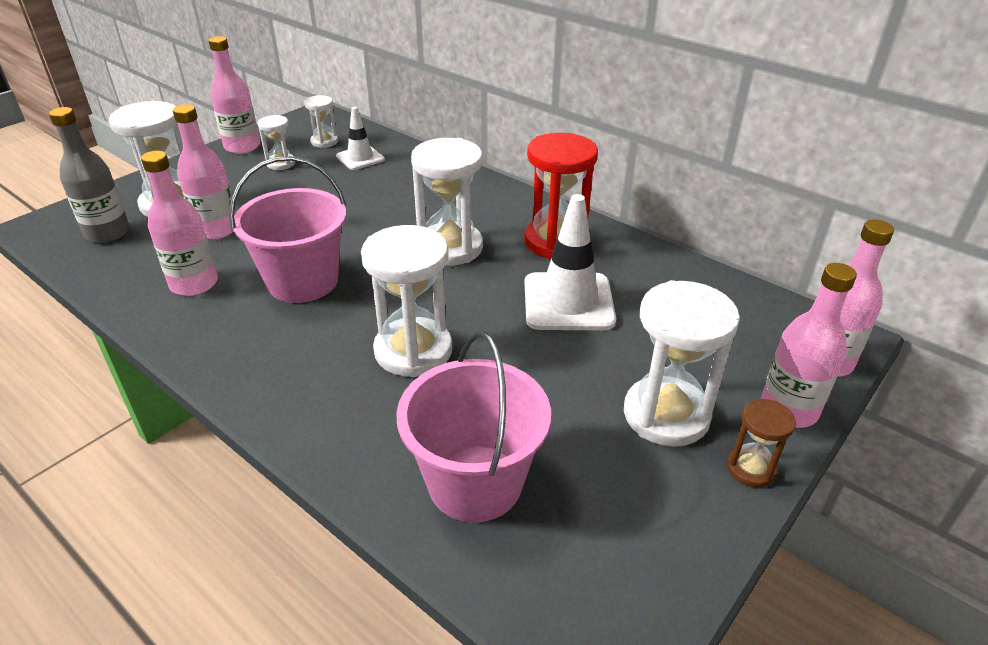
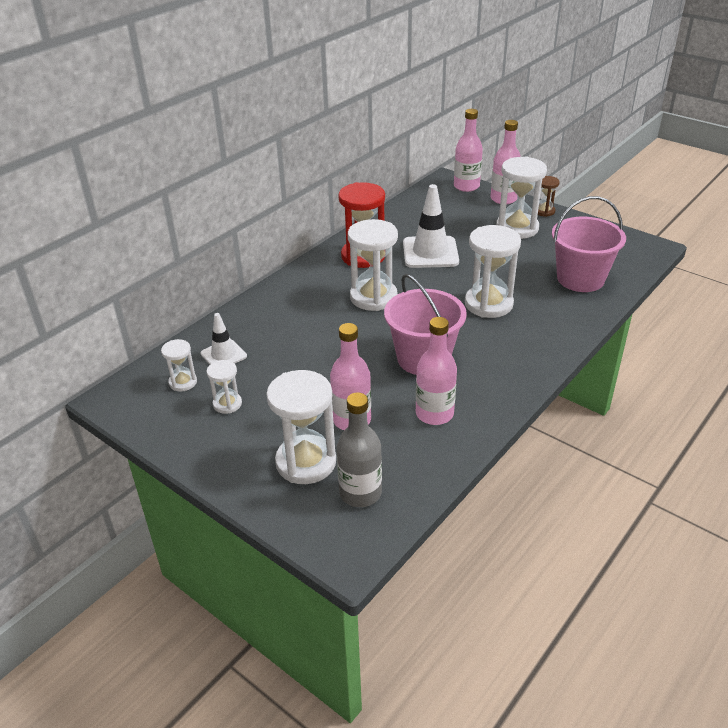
camera: 90 degrees left, 0 degrees up
(242, 147) = (182, 440): pink bottle -> none

